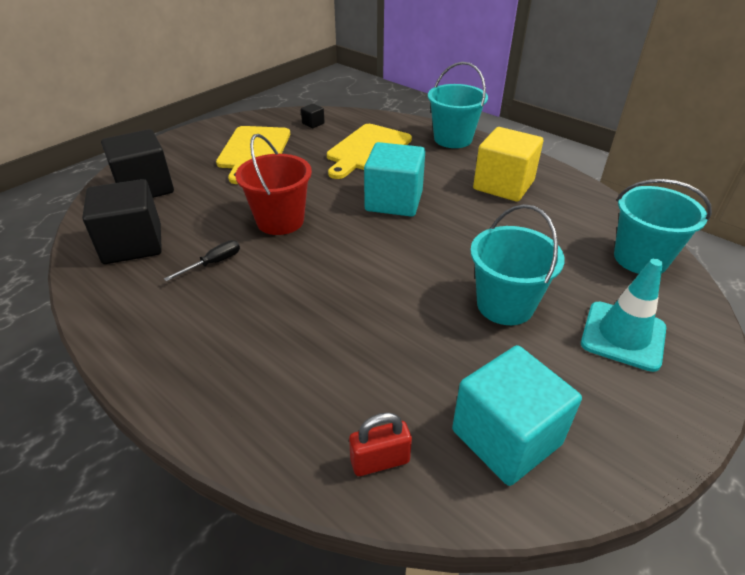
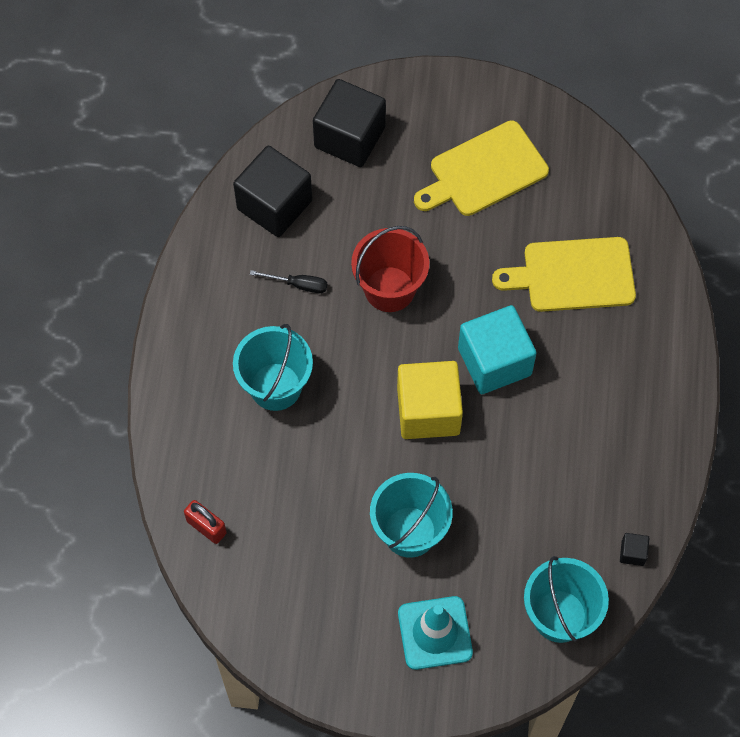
camera: 55 degrees right, 25 degrees up
(313, 123) = (587, 181): black cube -> black cube (632, 553)
(453, 139) = (668, 344): turquoise bucket -> turquoise bucket (275, 386)
(503, 185) = (603, 444): yellow cube -> yellow cube (428, 411)
(506, 437) = (276, 591): turquoise cube -> none

